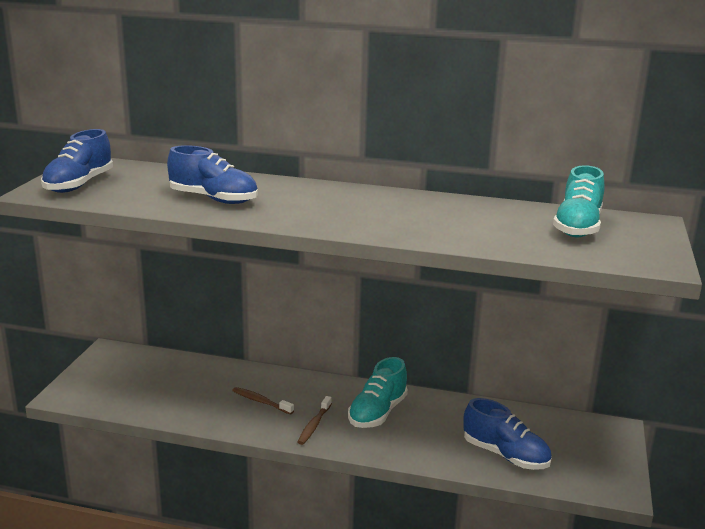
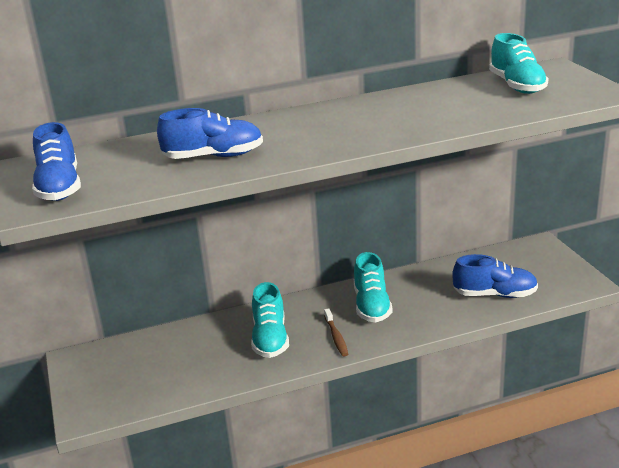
camera: 30 degrees left, 5 degrees up
(261, 401) = (270, 339): brown toothbrush -> turquoise shoe

